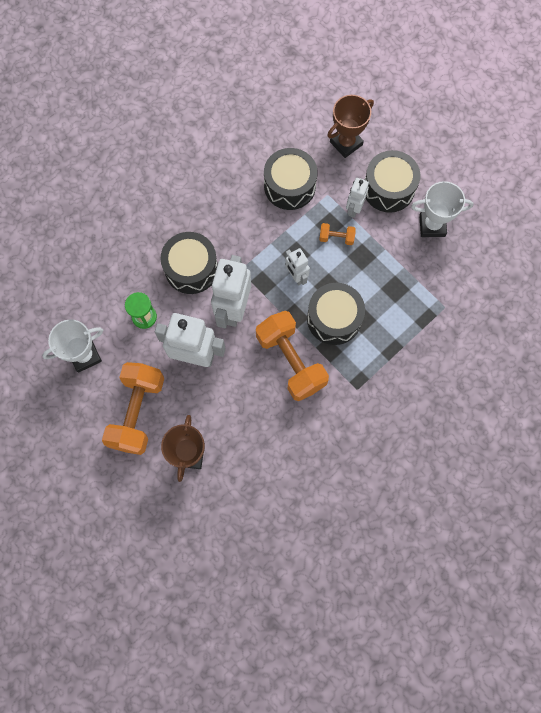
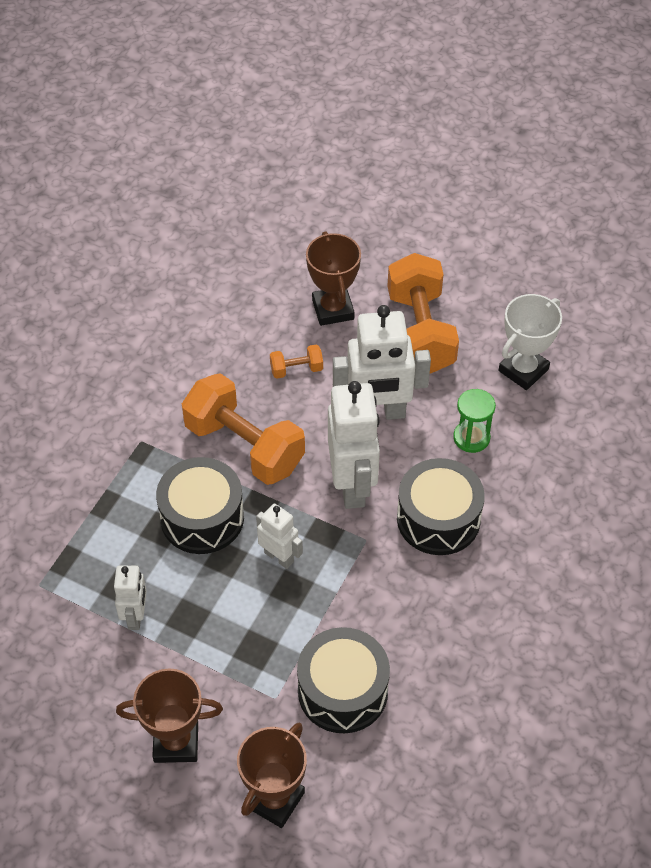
camera: 160 degrees right, 20 degrees down
(336, 238) = (237, 633): orange dumbbell -> orange dumbbell (296, 369)
(354, 209) = (224, 688): white robot -> white robot (135, 616)
(388, 188) = (176, 742): black drum -> brown trophy
(432, 226) = (87, 703): white trophy -> none

